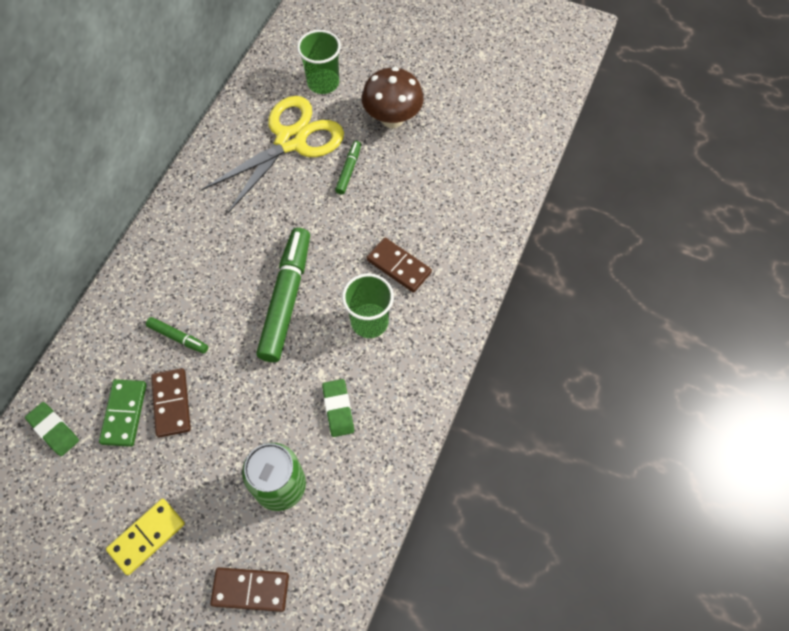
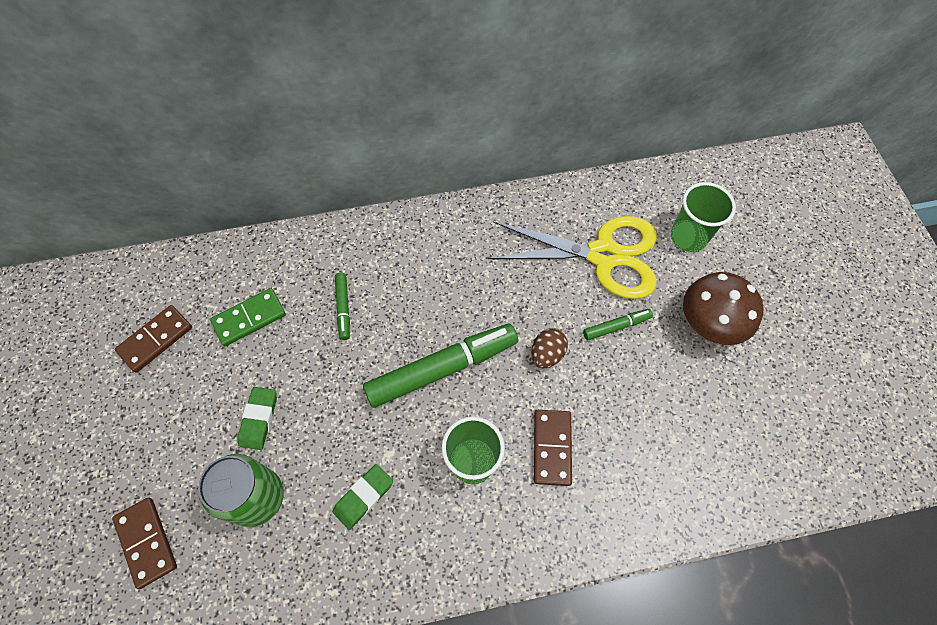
camera: 55 degrees right, 0 degrees up
(54, 430) = (205, 278): green eraser -> green eraser (259, 419)
(147, 536) = (152, 417): yellow domino -> none
(172, 403) = (280, 348): brown domino -> brown domino (156, 340)
(332, 225) = (547, 354): none -> brown egg

